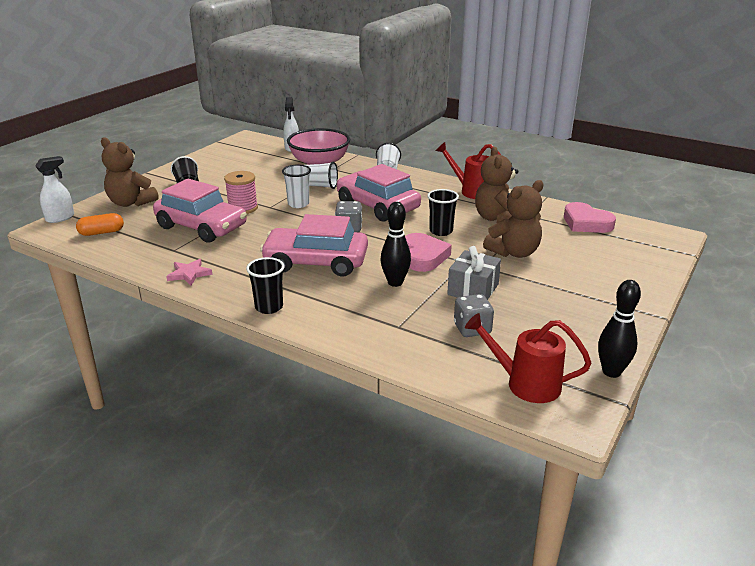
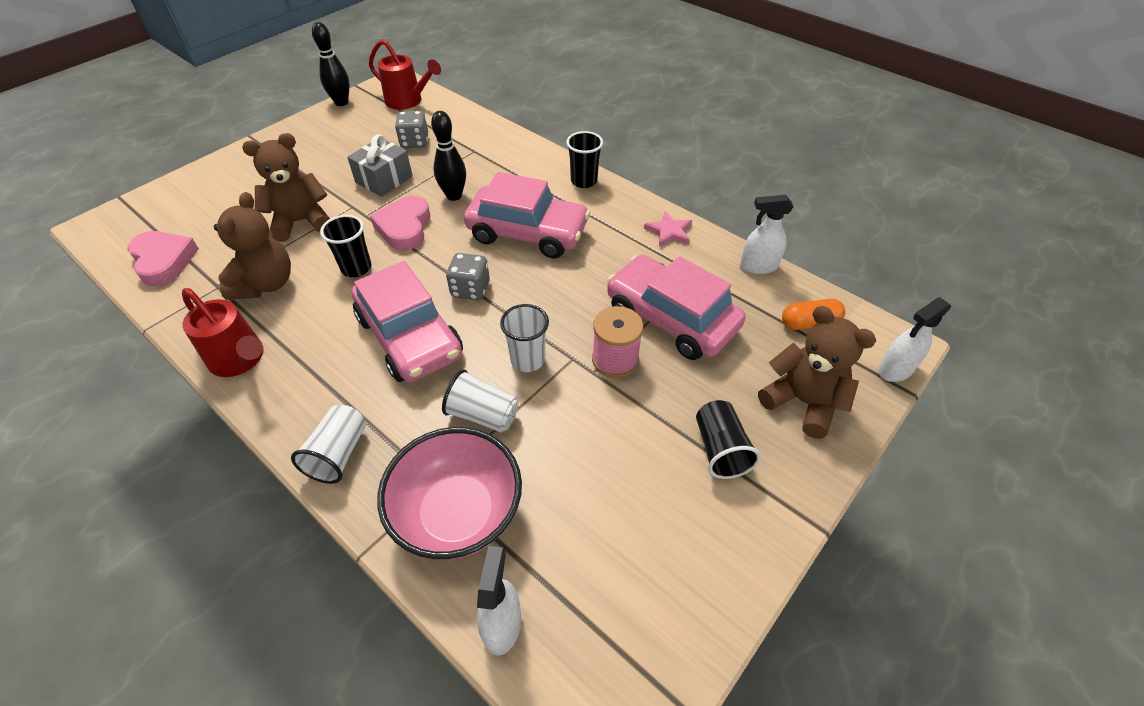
camera: 170 degrees left, 20 degrees up
(121, 258) = (758, 266): none -> white spray bottle

